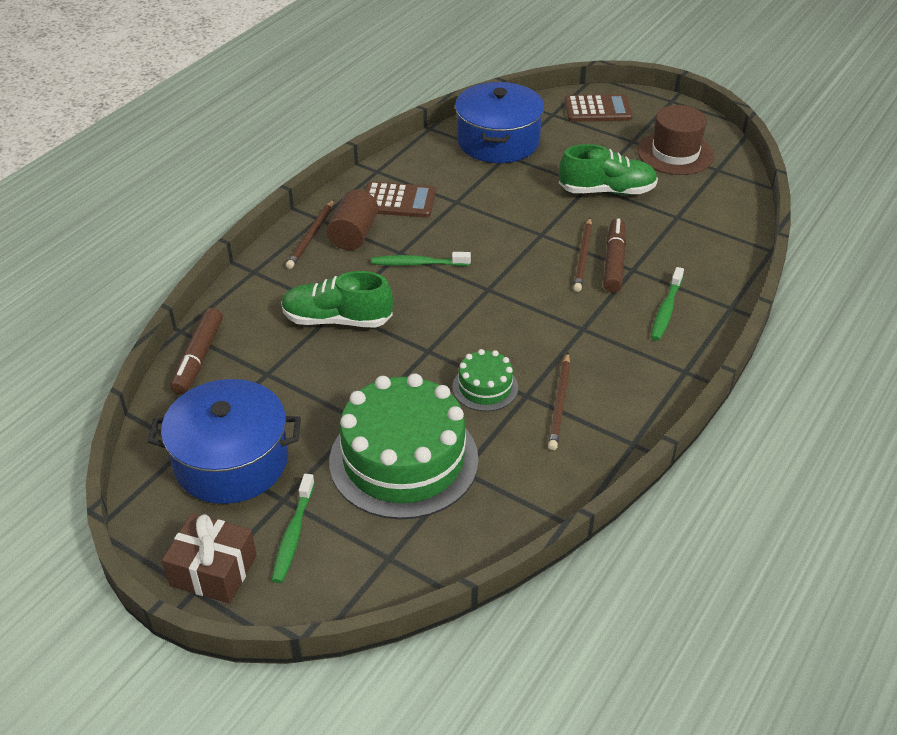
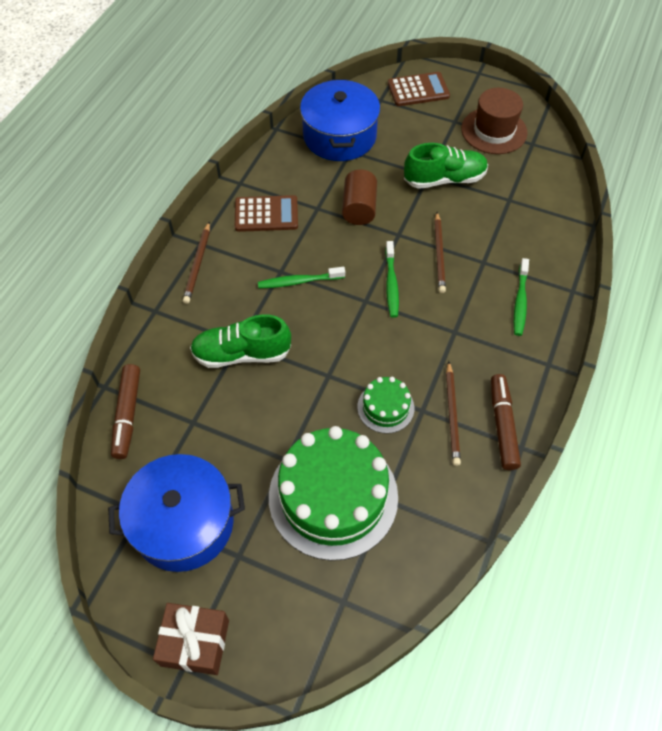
camera: 10 degrees left, 15 degrees up
(293, 534) = (255, 592): green toothbrush -> green toothbrush (391, 284)
(354, 234) = (235, 257): brown cylinder -> brown cylinder (359, 208)
(614, 262) = (466, 256): brown marker -> brown marker (502, 425)

